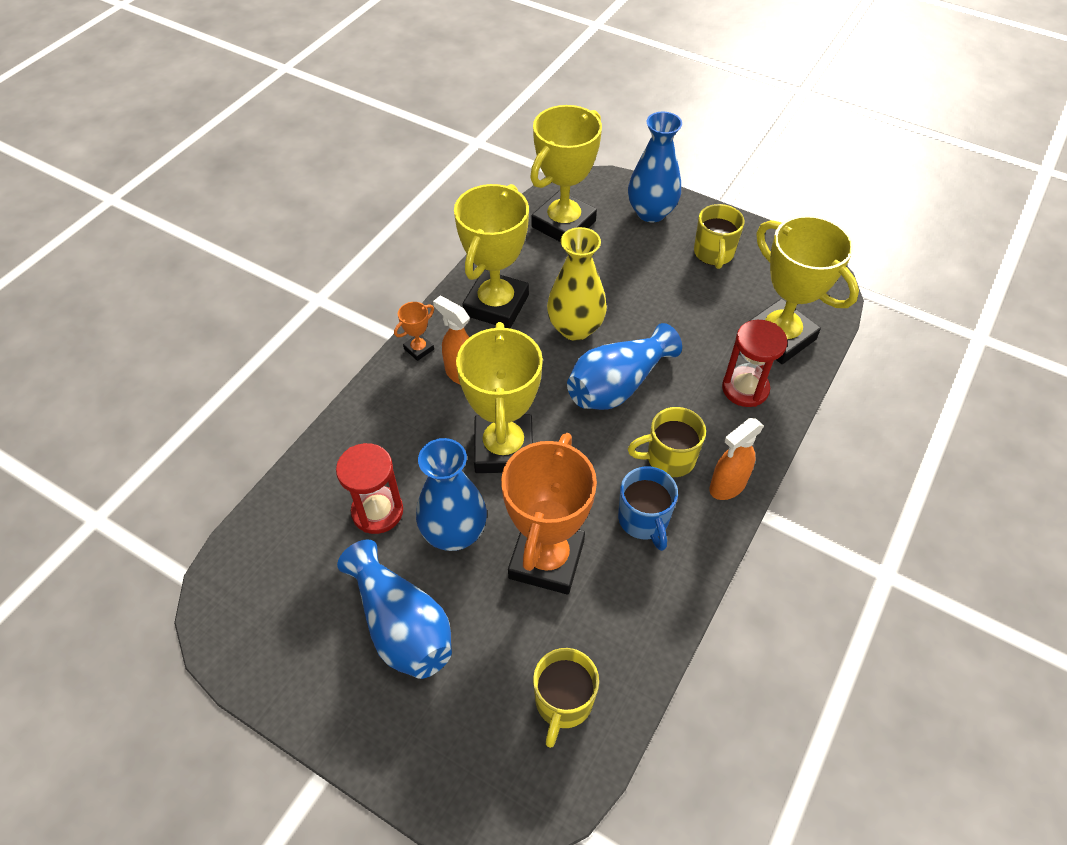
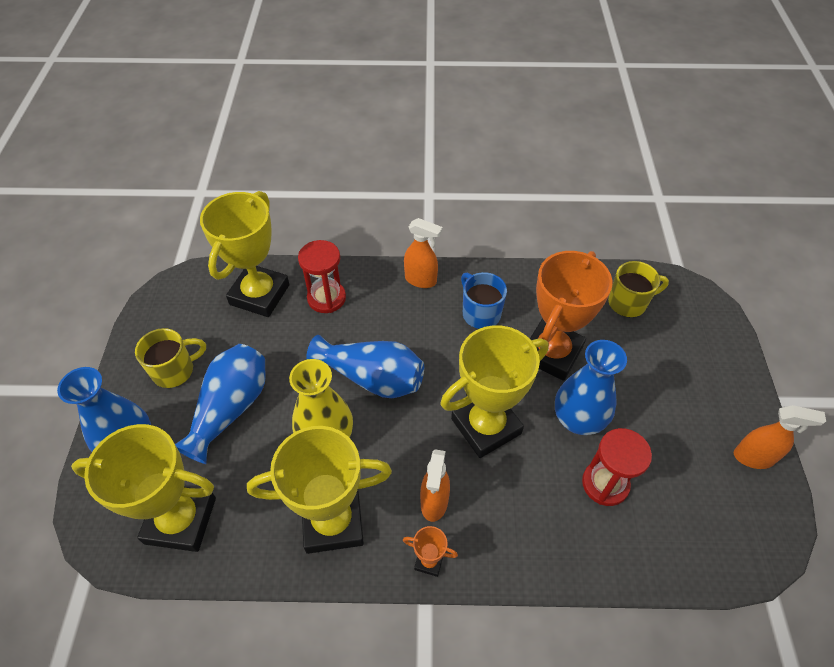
camera: 120 degrees left, 0 degrees up
(291, 675) = (753, 457): none -> orange spray bottle
(401, 625) = (665, 412): blue vase -> blue vase (230, 409)
(546, 559) = (551, 353): orange trophy -> orange trophy turned 45 degrees counterclockwise
(644, 520) = (480, 313): blue mug -> blue mug turned 75 degrees counterclockwise
(669, 458) = (420, 319): yellow mug -> none

